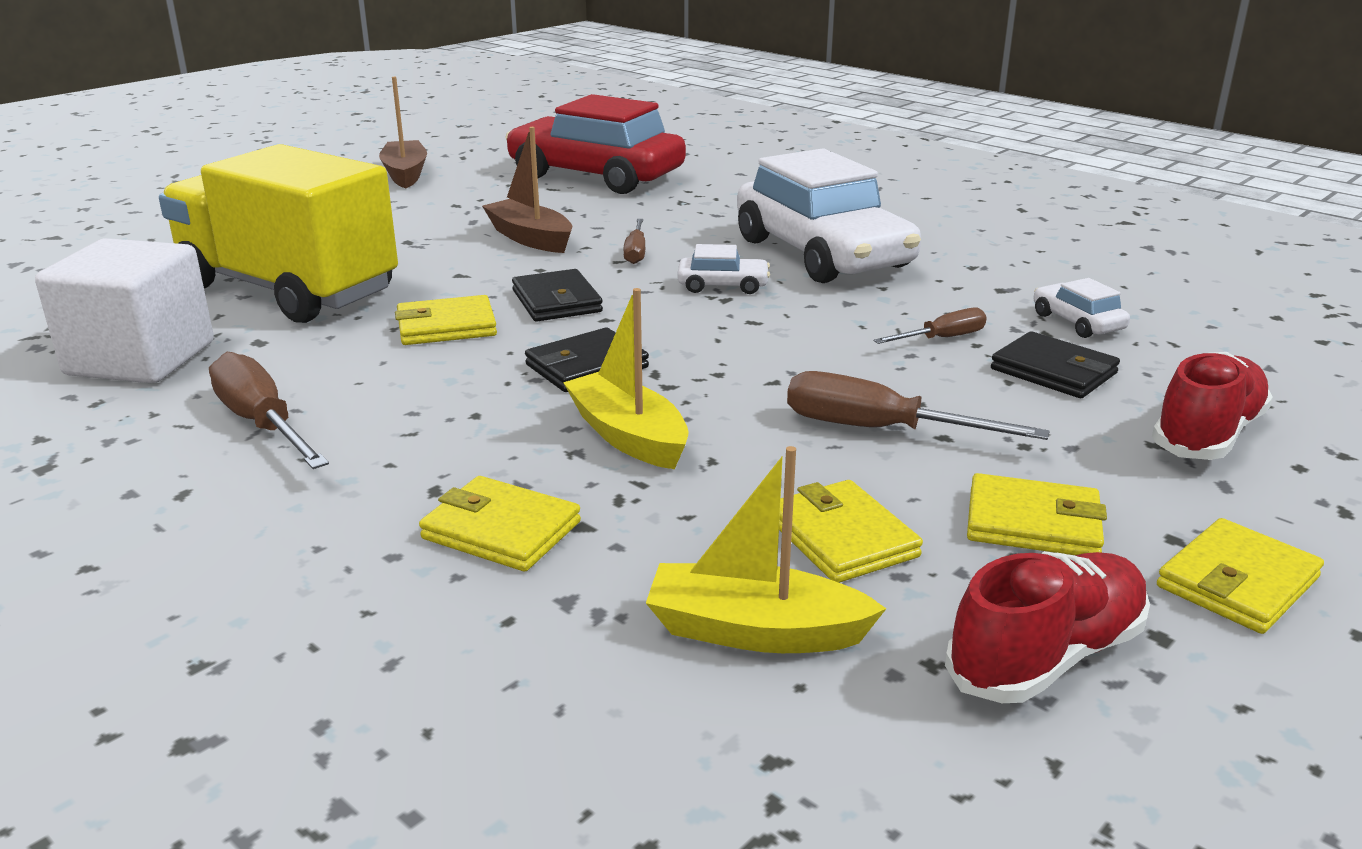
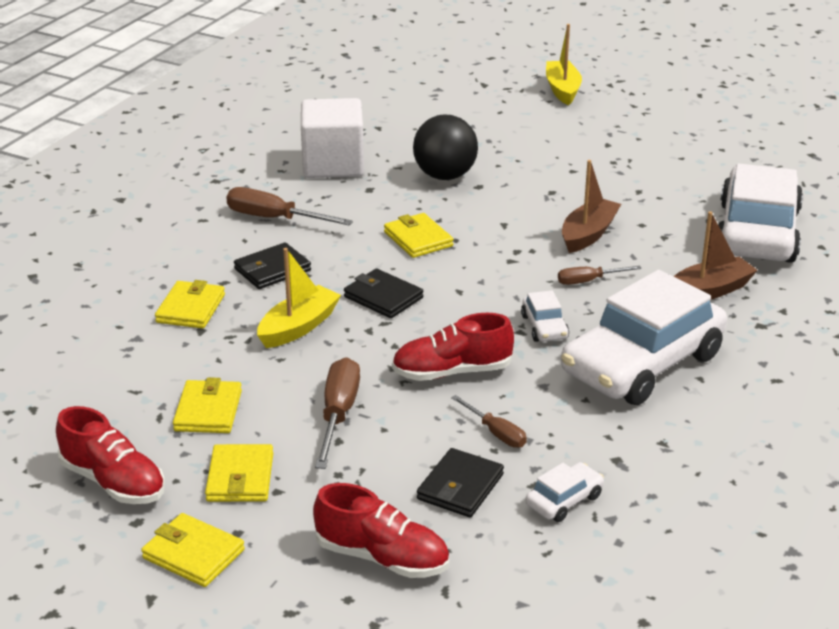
camera: 75 degrees right, 5 degrees up
(262, 424) = (274, 219): brown screwdriver -> brown screwdriver turned 105 degrees counterclockwise
(287, 290) = (445, 176): yellow truck -> black ball
(405, 174) = (691, 156): brown boat -> brown boat (709, 291)
(557, 301) = (478, 268): black wallet -> black wallet (272, 270)
(596, 176) = (757, 232): red car -> white car
(755, 631) = (120, 393): yellow boat -> yellow boat (562, 90)
(800, 346) = (452, 372): none -> red shoe
(841, 538) = (208, 411): yellow wallet -> yellow wallet turned 45 degrees counterclockwise

